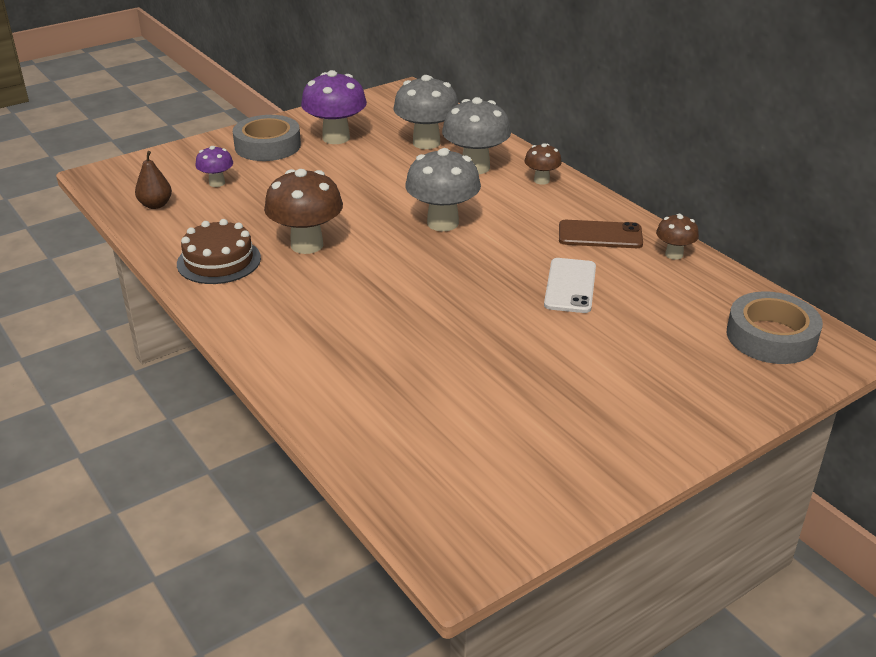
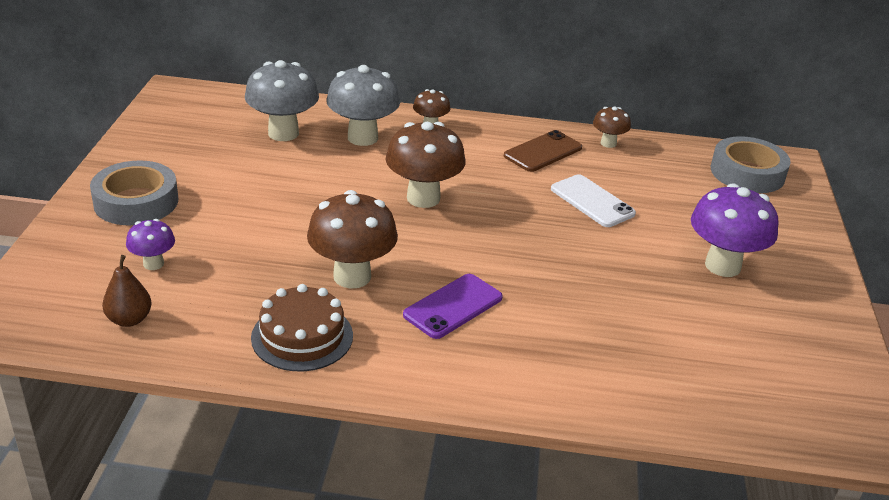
camera: 50 degrees left, 0 degrees up
(333, 294) = (453, 306): none -> purple phone
(336, 138) = (191, 164): purple mushroom -> purple mushroom (722, 266)
(443, 223) = (423, 198): grey mushroom -> brown mushroom

